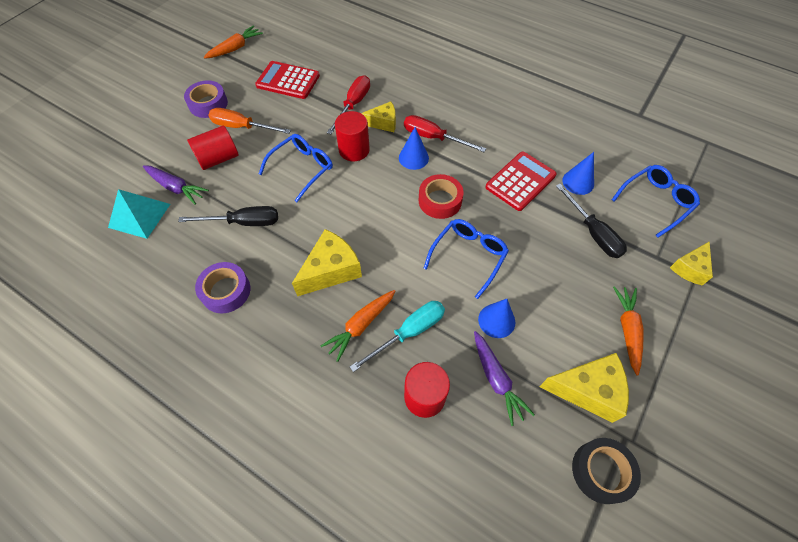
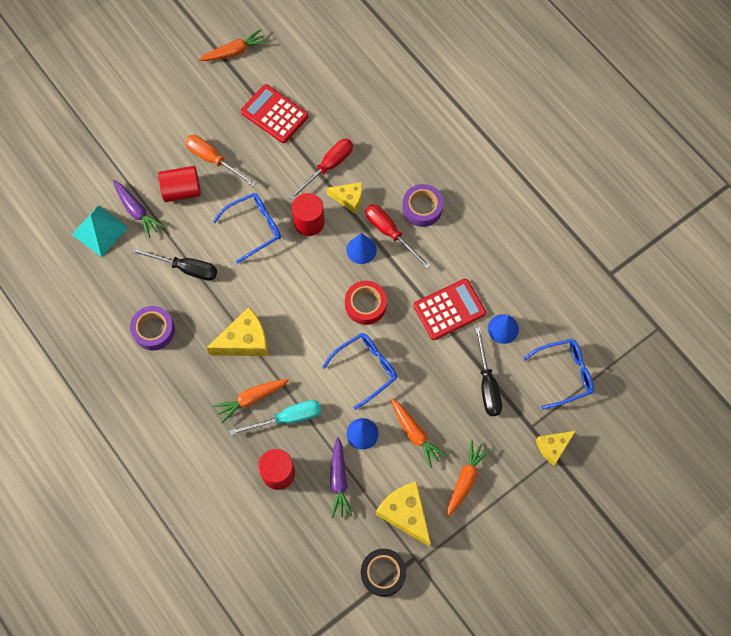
camera: 20 degrees right, 10 degrees up
(208, 104) = (189, 120): purple tape -> purple tape (422, 208)
(550, 302) = (415, 434): none -> orange carrot
(587, 390) = (405, 514): yellow cheese -> yellow cheese turned 150 degrees counterclockwise

